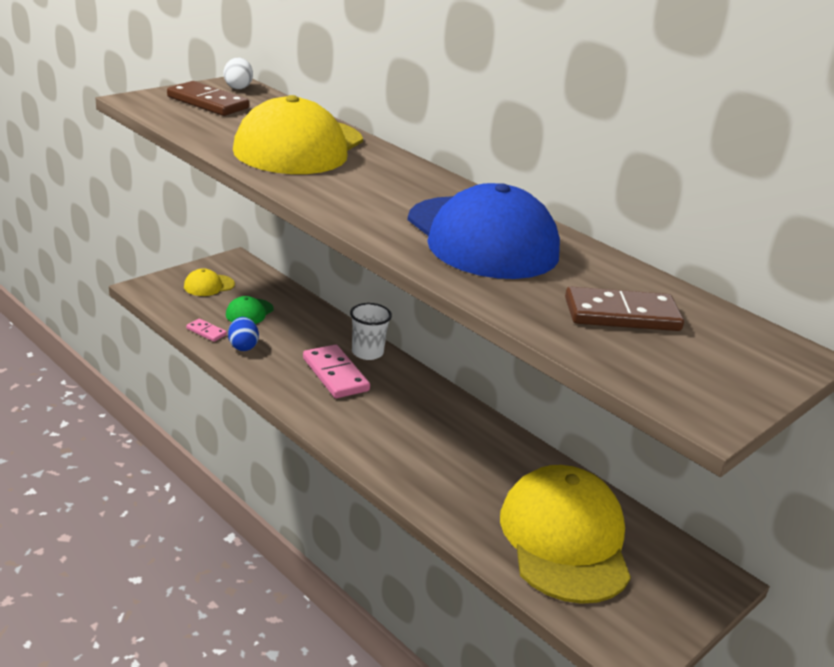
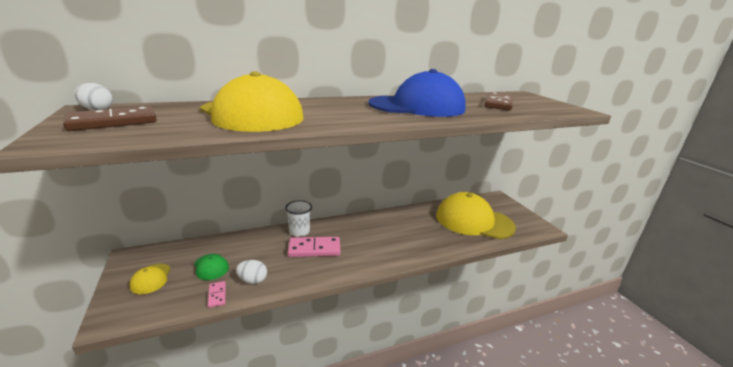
camera: 65 degrees left, 5 degrees down
(206, 332) = (217, 295): pink domino -> pink domino turned 75 degrees counterclockwise
(243, 346) = (252, 280): blue egg -> white egg

